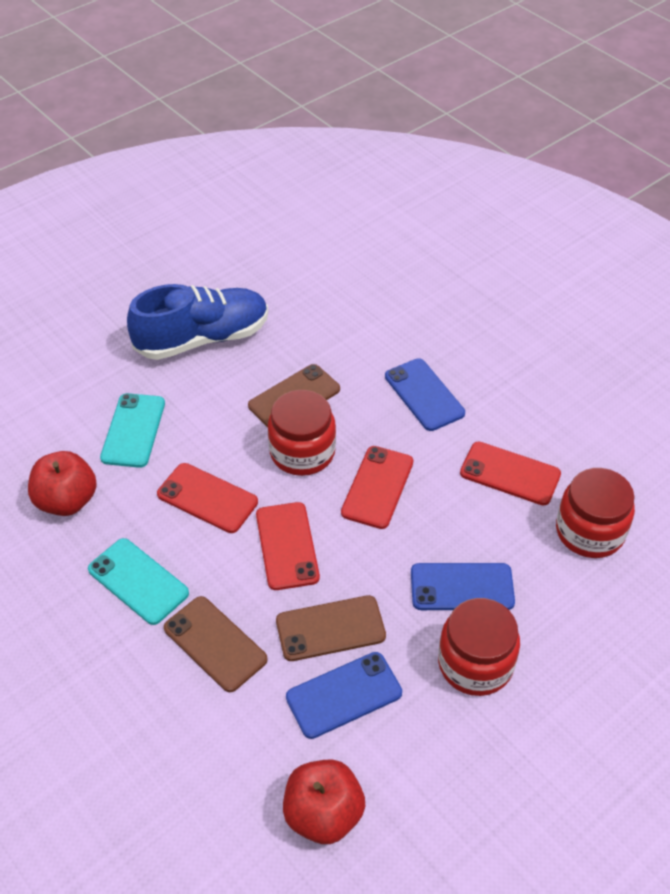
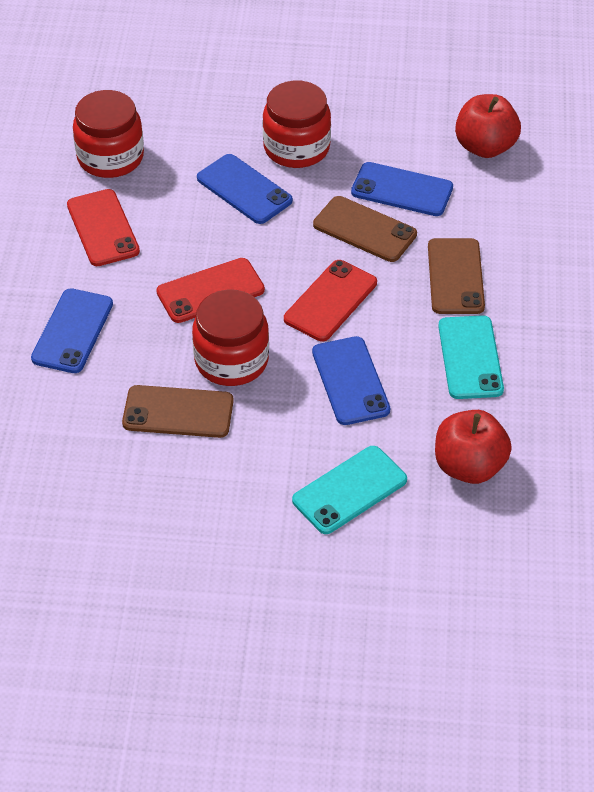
camera: 135 degrees left, 0 degrees up
(203, 338) = (184, 539): blue shoe -> none
(207, 498) = (350, 381): red phone -> blue phone

